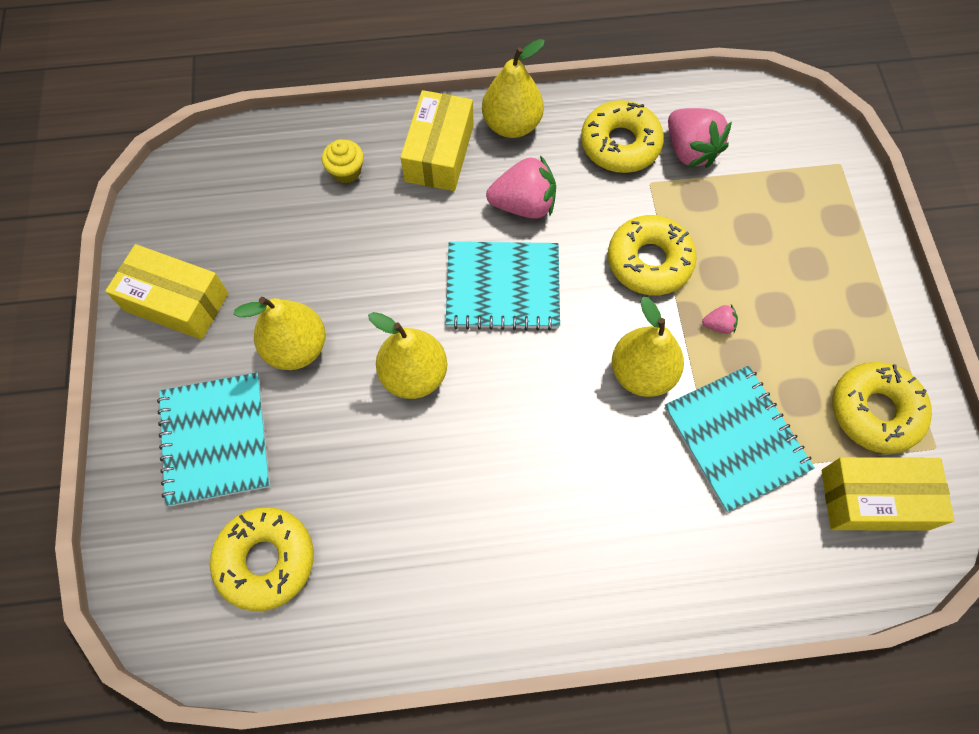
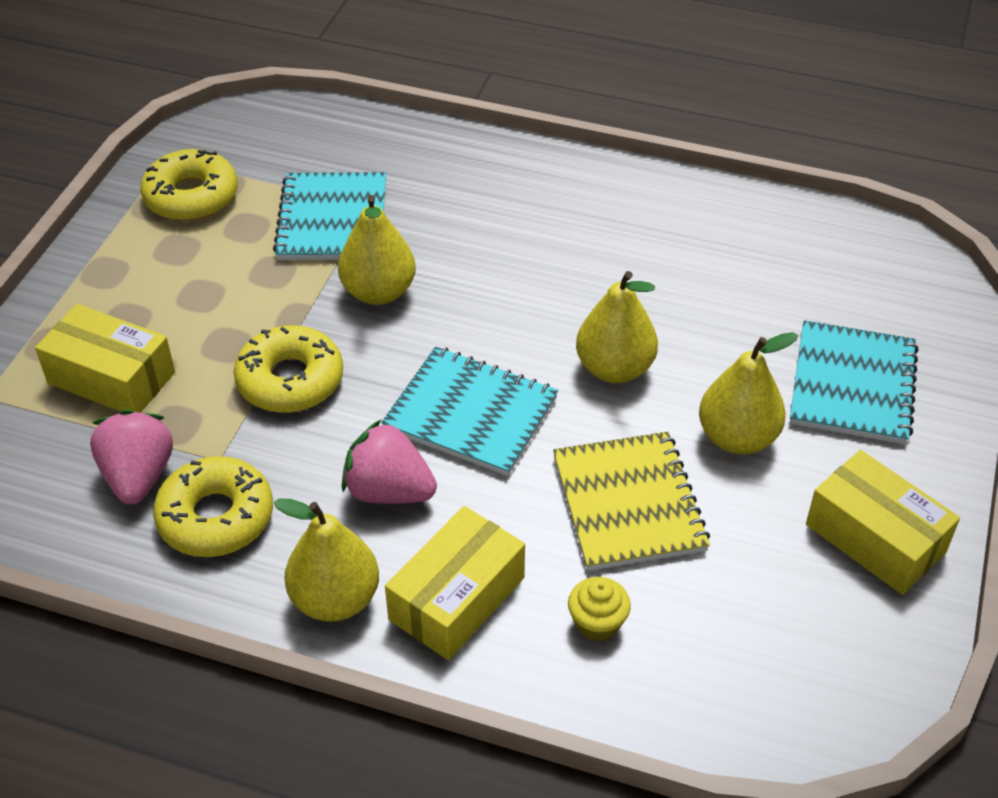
camera: 155 degrees left, 20 degrees down
(266, 560) = (821, 280): yellow donut -> none
(358, 260) = (628, 503): none -> yellow notebook
(718, 325) = (269, 302): pink strawberry -> none
(874, 499) = (254, 149): yellow box -> yellow box (111, 377)

